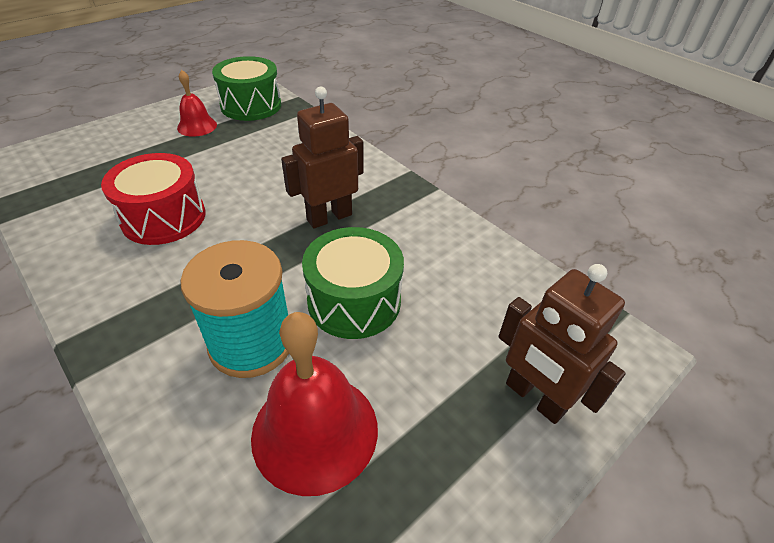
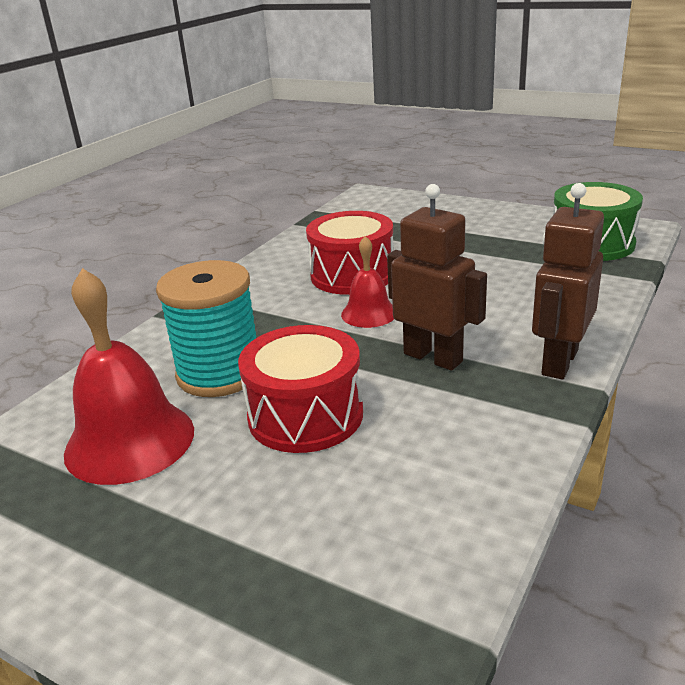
camera: 75 degrees right, 15 degrees down
(197, 126) = (510, 234): red bell -> red bell (369, 313)
(354, 301) = (305, 415): green drum -> red drum
(534, 398) = (212, 609): brown robot -> brown robot (559, 362)

